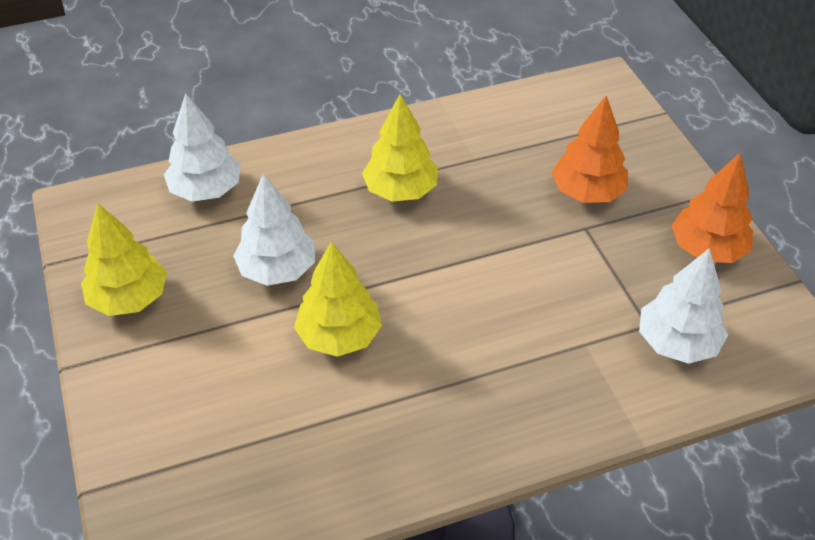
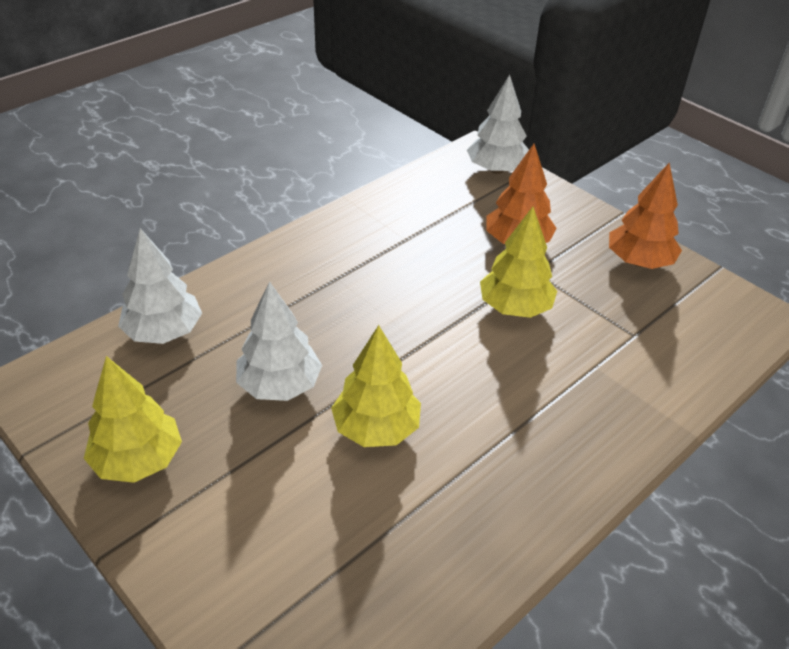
camera: 25 degrees left, 5 degrees down
(400, 191) = (356, 282): yellow tree -> yellow tree (515, 307)
(677, 342) = (665, 342): white tree -> white tree (496, 169)

